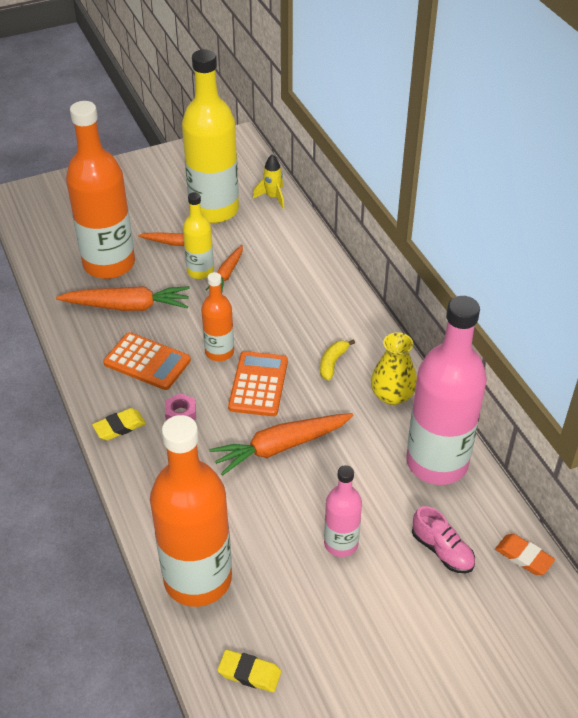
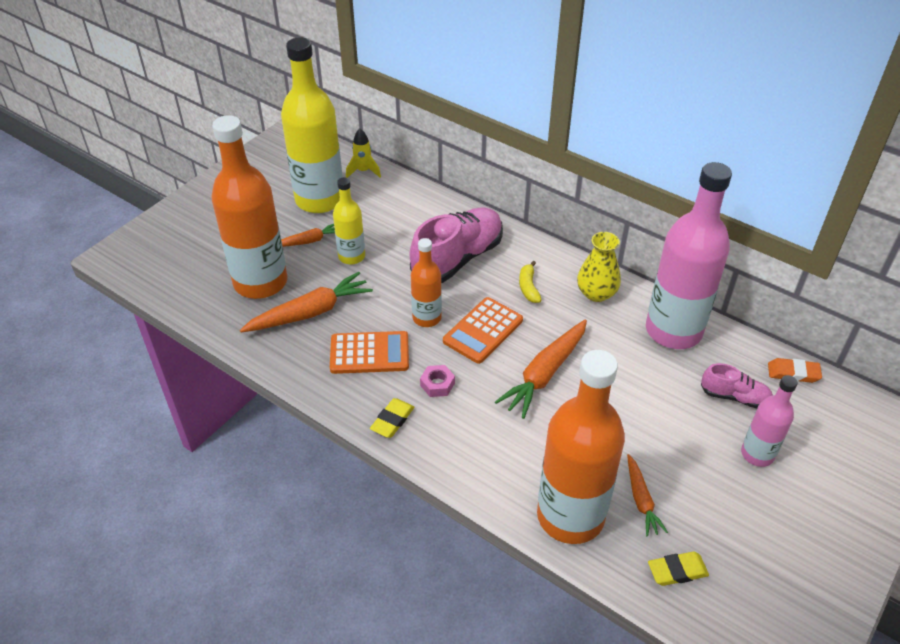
camera: 30 degrees left, 0 degrees up
(227, 274) = (377, 249): orange carrot -> orange carrot (641, 500)
(258, 384) = (483, 330): orange calculator -> orange calculator turned 120 degrees counterclockwise
(290, 310) = (457, 259): none -> pink shoe
(341, 543) = (657, 429): pink bottle -> pink bottle (757, 454)

